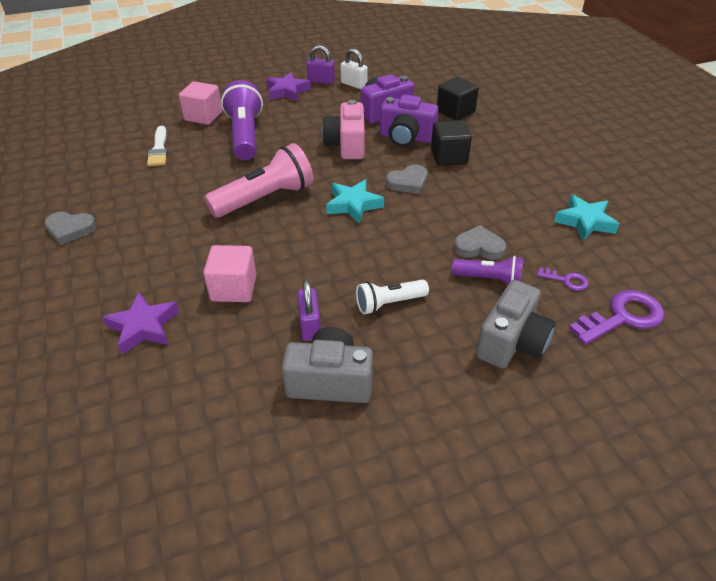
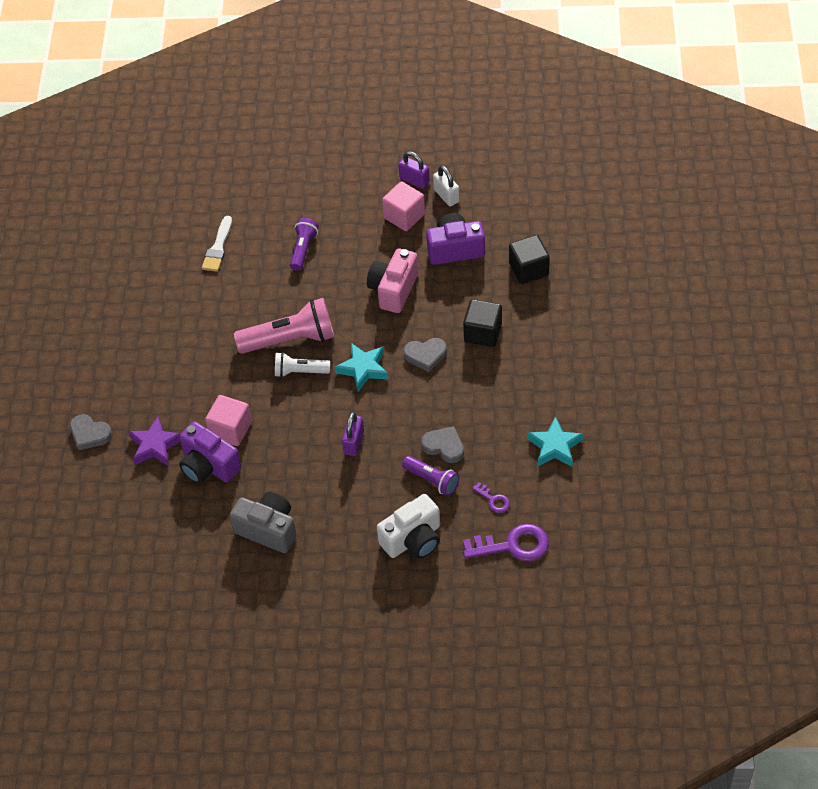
camera: 25 degrees right, 10 degrees up
(70, 229) = (121, 330): grey heart -> grey heart (89, 434)
(203, 116) = (273, 209): pink cube -> pink cube (404, 216)
(245, 135) = (303, 249): purple flashlight -> purple flashlight, size x0.57
(287, 91) = (371, 190): purple star -> none
(310, 325) = (273, 480): purple padlock -> purple padlock (354, 442)
(389, 303) = (341, 479): white flashlight -> white flashlight (300, 371)
(406, 137) = (456, 294): purple camera -> purple camera (208, 466)
(511, 342) = (413, 539): grey camera -> white camera

